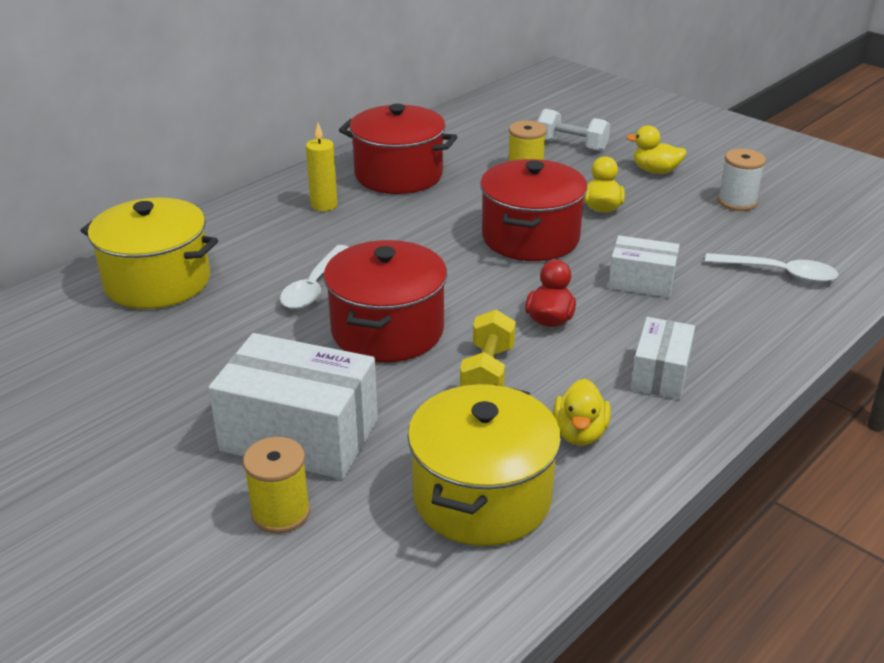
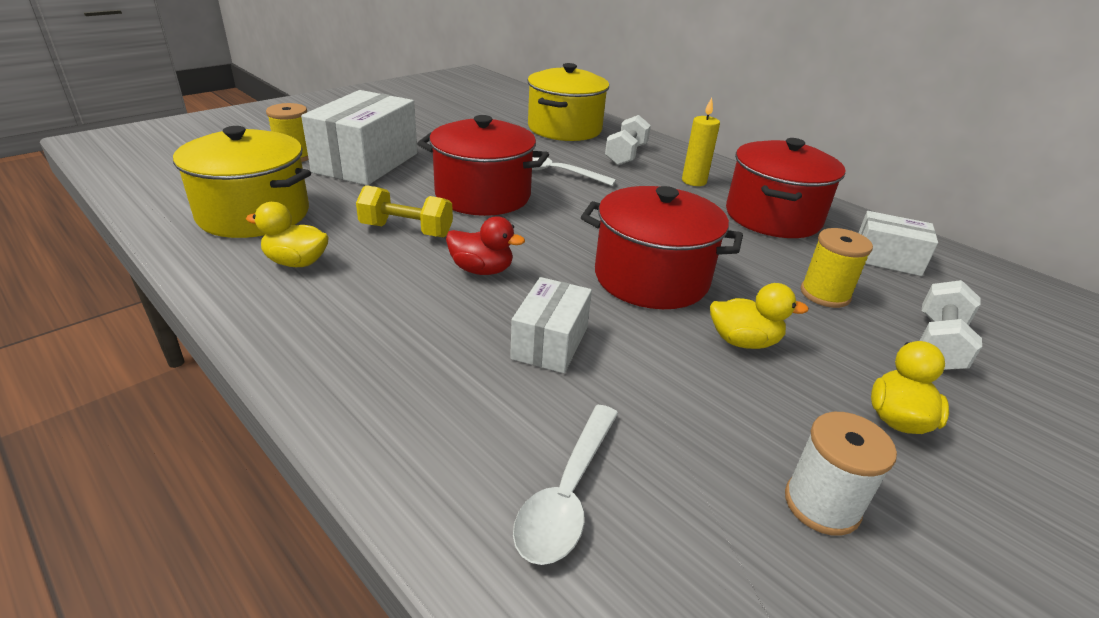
camera: 90 degrees right, 0 degrees up
(252, 240) = (626, 155): none -> white dumbbell
(660, 374) = (359, 322): white box -> white box (886, 259)

